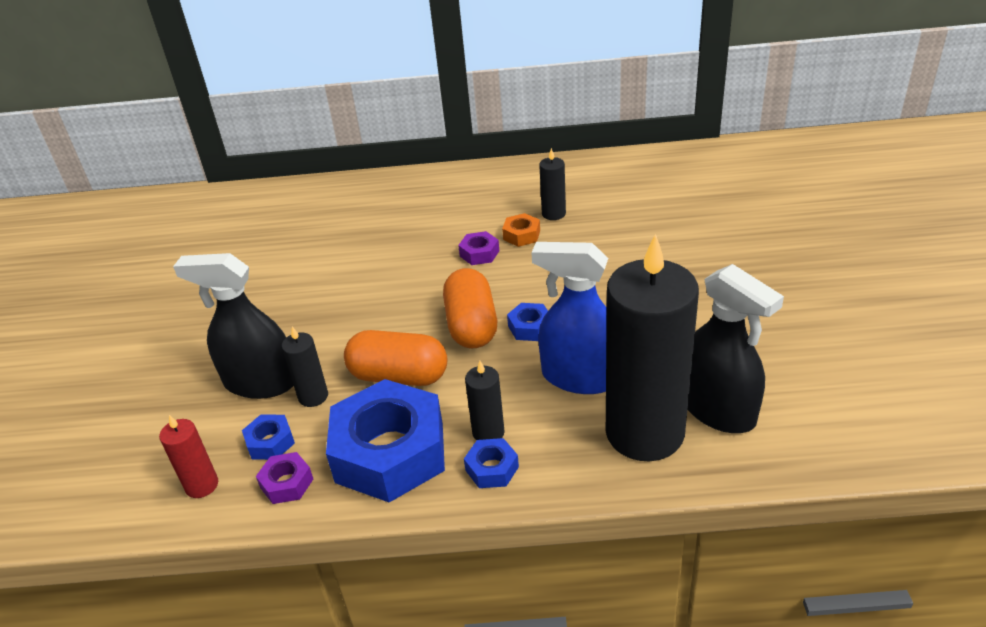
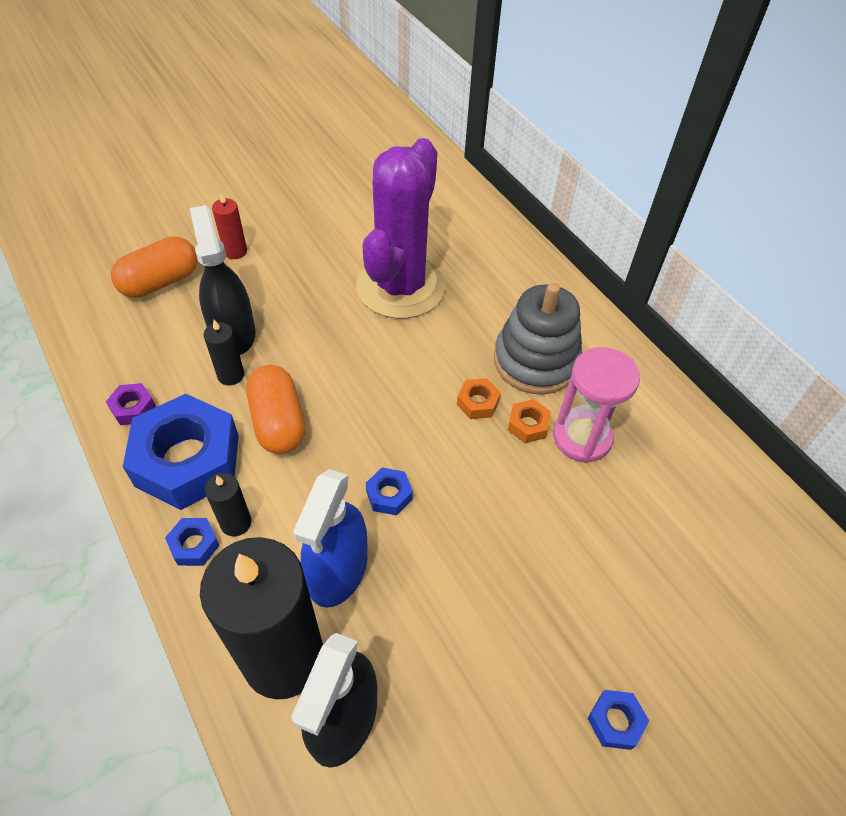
camera: 55 degrees right, 15 degrees up
(202, 485) = (115, 357): red candle -> red candle (235, 251)
(270, 442) = (171, 374): blue nut -> blue nut (615, 721)
(318, 260) = (400, 287): none -> purple cactus
(465, 213) = (536, 361): none -> grey stacking toy
(471, 325) = (368, 445): orange capsule -> orange capsule (160, 282)
(479, 253) = (477, 403): purple nut -> orange nut
(553, 214) = (582, 438): black candle -> pink hourglass
(581, 377) = (338, 569): blue spray bottle -> blue spray bottle turned 150 degrees counterclockwise

